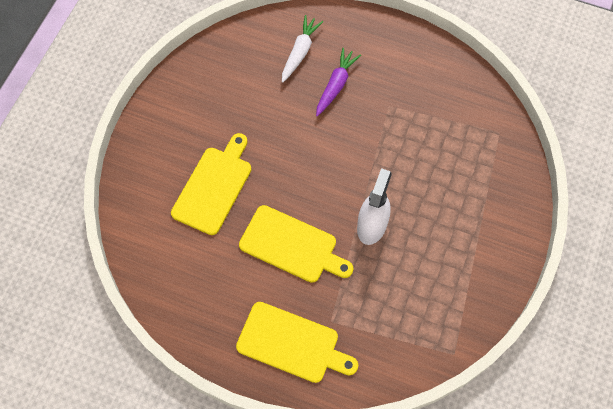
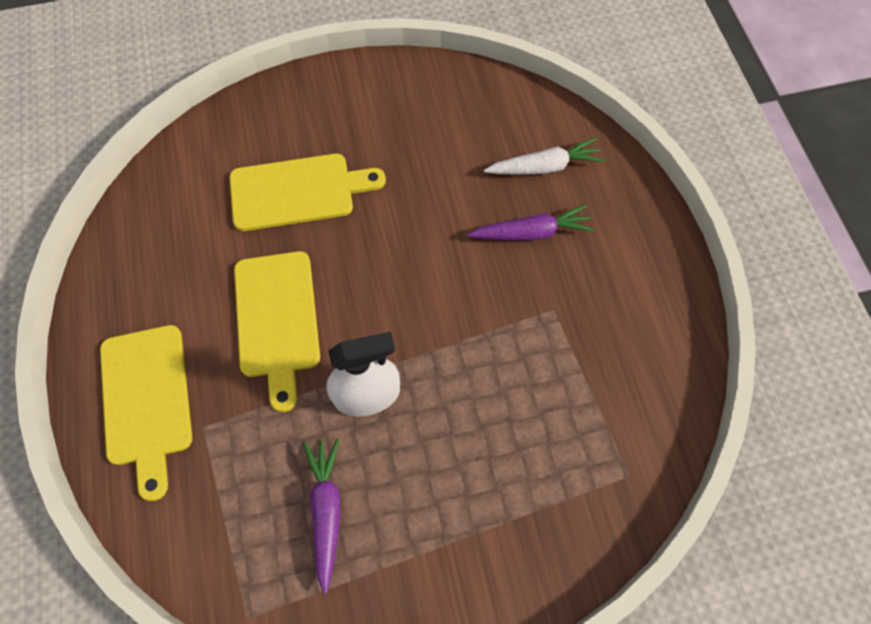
camera: 55 degrees right, 0 degrees up
(423, 283) = (326, 511): none -> purple carrot

